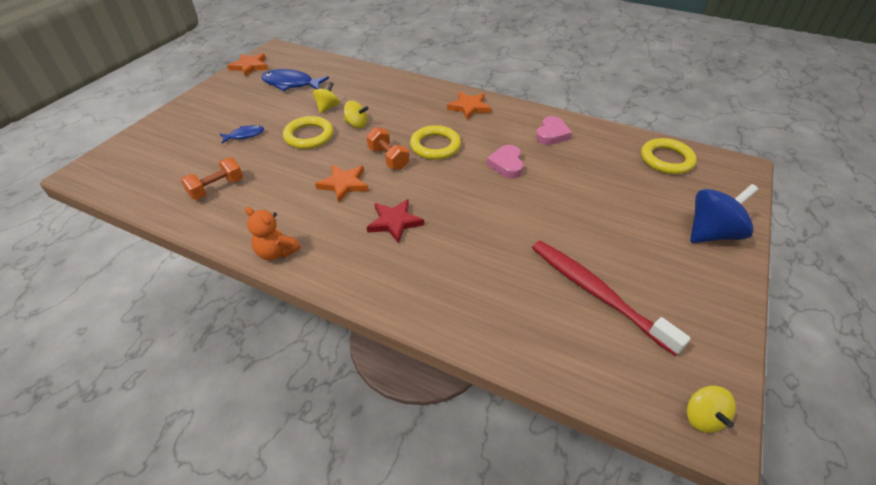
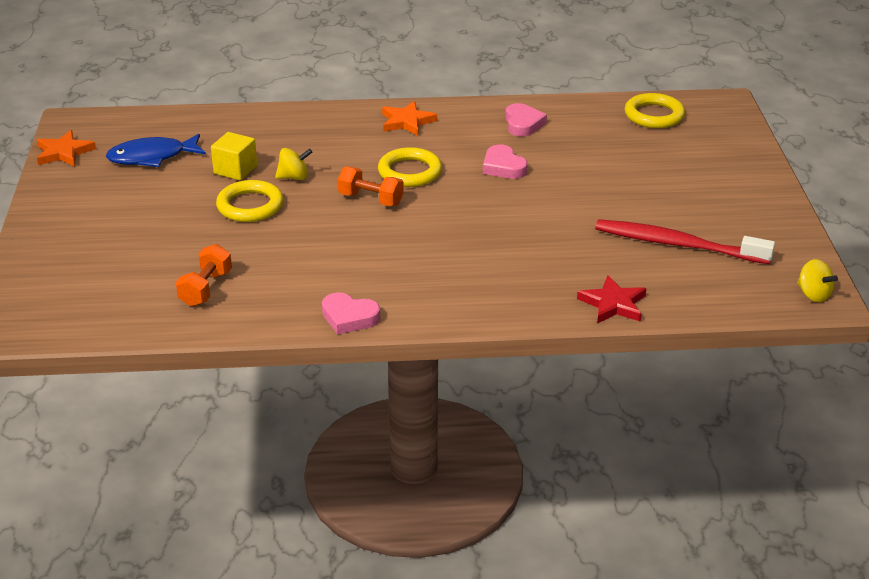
camera: 30 degrees left, 10 degrees down
(245, 135) = (167, 229): blue fish -> none
(276, 252) = (349, 317): orange teddy bear -> pink heart
(327, 107) = (235, 170): yellow spinning top -> yellow cube
(344, 184) = (349, 238): orange star -> none
(394, 222) = (442, 253): red star -> red star (613, 304)
(711, 233) = (737, 167): blue spinning top -> none

